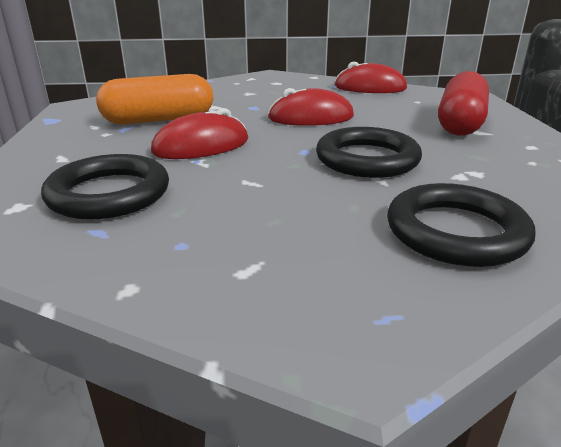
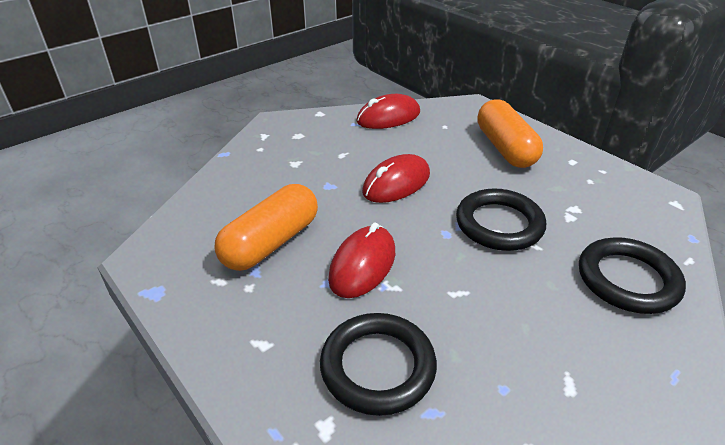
camera: 35 degrees left, 10 degrees up
(460, 123) = (505, 148): red capsule -> orange capsule

